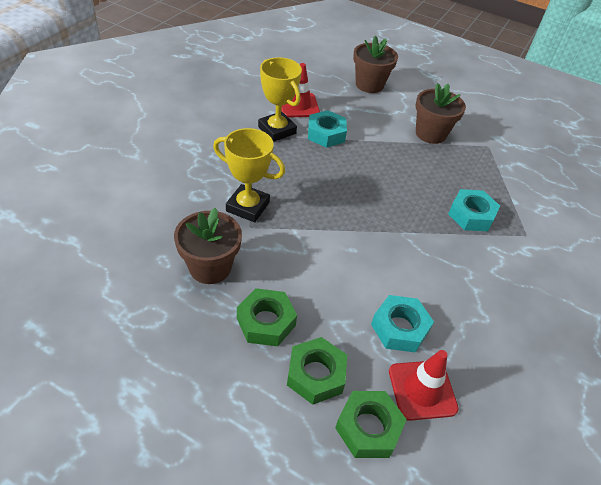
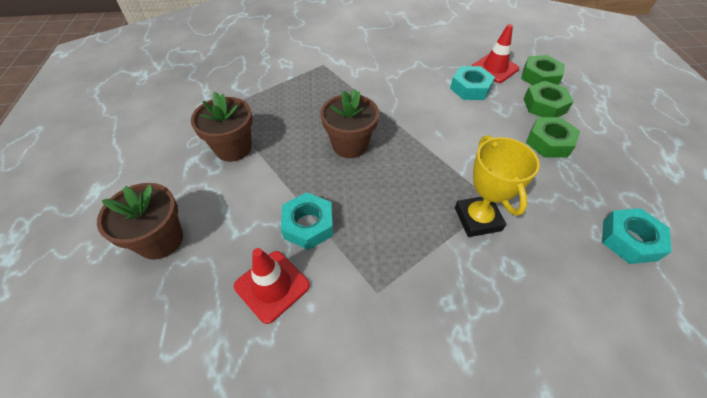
camera: 120 degrees left, 5 degrees up
(210, 267) = (559, 199): brown flower pot -> brown flower pot (350, 145)
(277, 130) = (344, 274): yellow trophy -> none
(471, 215) = (330, 91): turquoise nut -> turquoise nut (629, 240)

